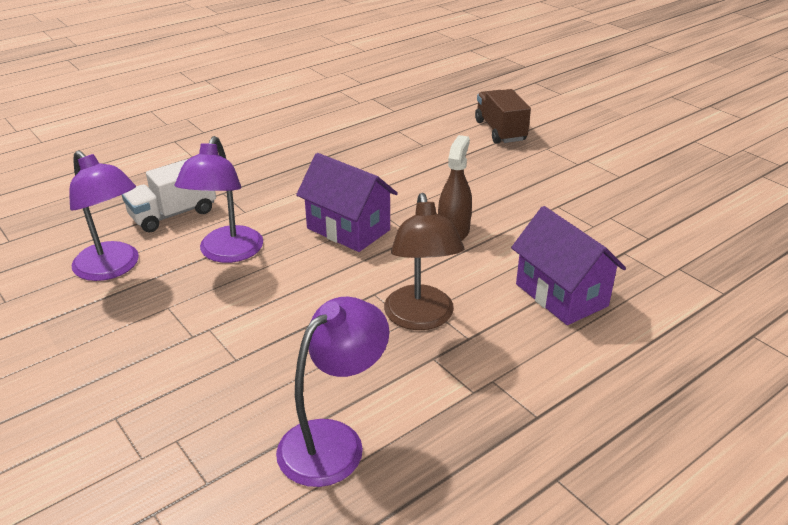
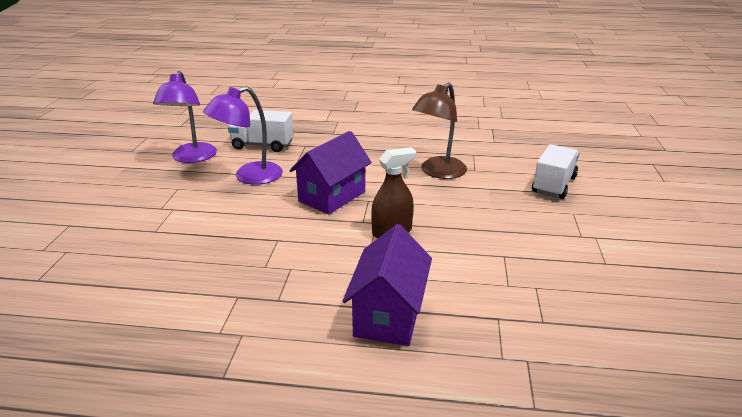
camera: 45 degrees right, 5 degrees down
(333, 441) = (111, 302): purple lamp -> none
(348, 229) = (332, 196): purple house -> purple house turned 45 degrees clockwise
(421, 318) = (274, 270): brown lamp -> brown lamp (438, 172)
(500, 131) = (554, 185): brown truck -> white truck

